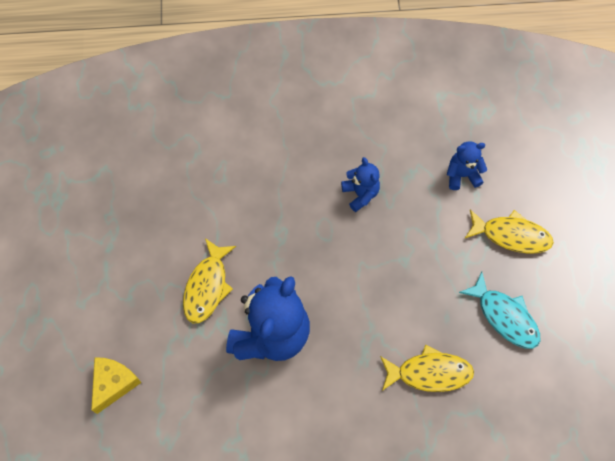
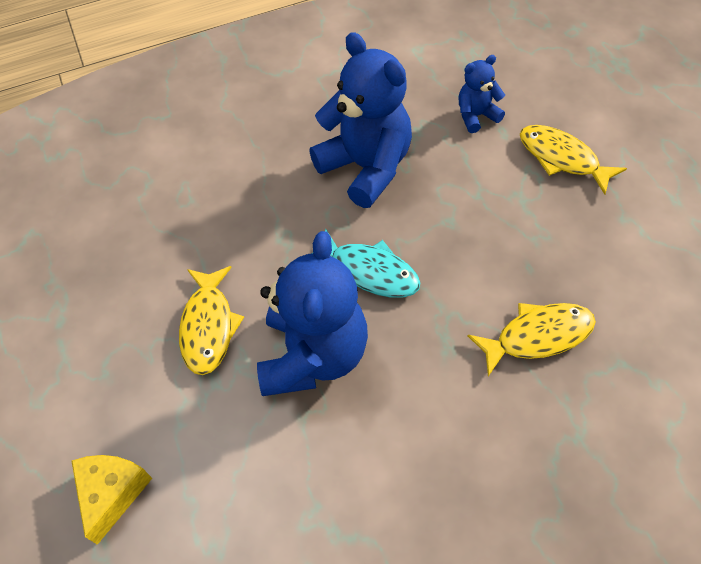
camera: 15 degrees left, 10 degrees down
(360, 194) = (366, 168): blue teddy bear -> blue teddy bear, size x2.02
(504, 316) = (597, 244): turquoise fish -> turquoise fish (369, 271)
(511, 235) = (562, 158): yellow fish -> yellow fish turned 135 degrees counterclockwise

